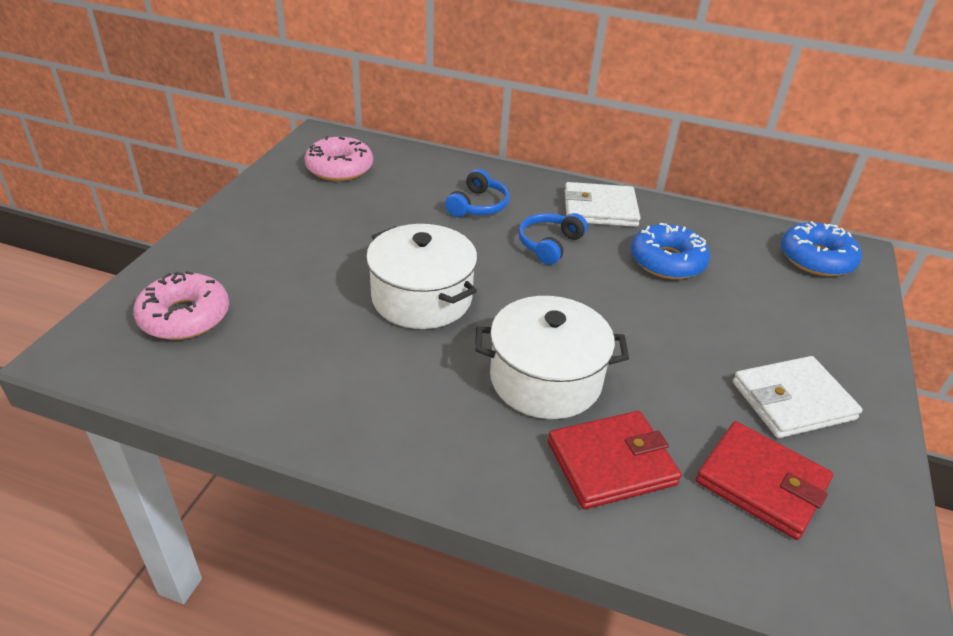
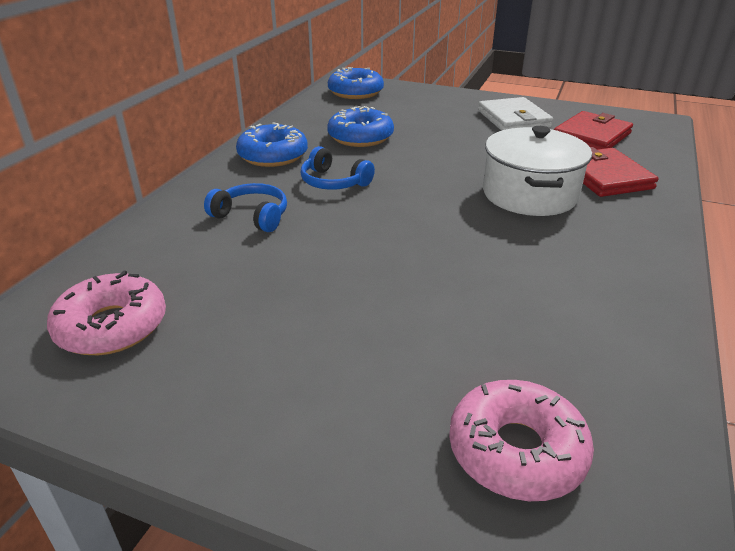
camera: 85 degrees left, 5 degrees down
(422, 298) = (432, 251): white pot -> none
(600, 209) = (273, 155): white wallet -> blue donut

